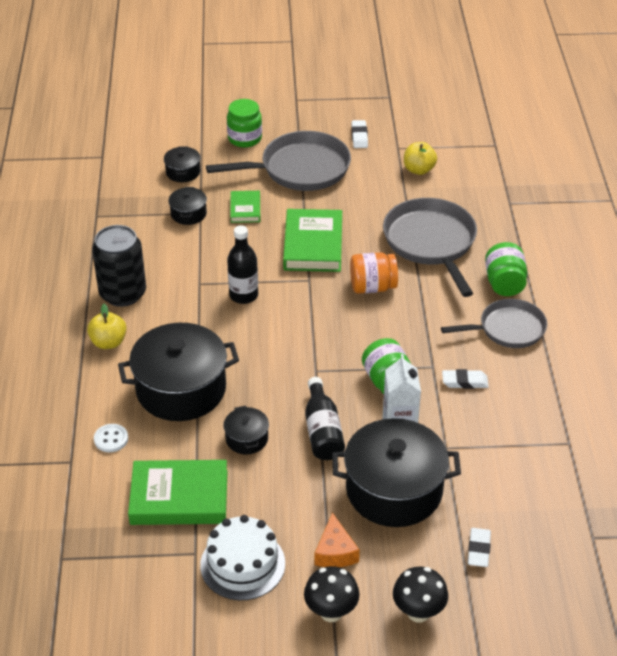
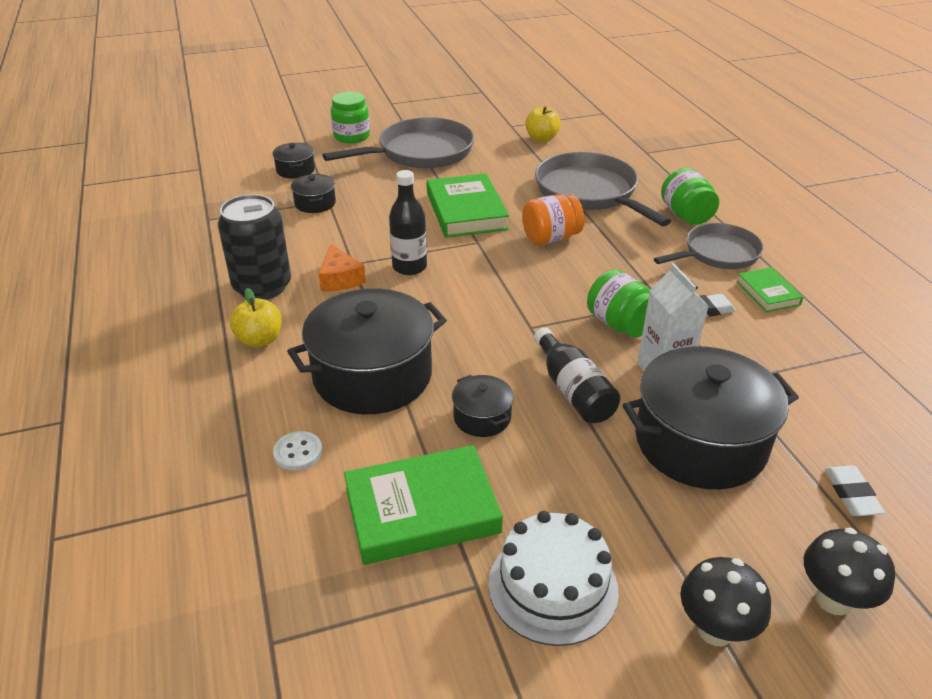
camera: 15 degrees left, 5 degrees down
(245, 209) = (377, 191): green book -> green book (767, 293)
(335, 552) = (671, 538): orange cheese -> orange cheese (340, 279)
(359, 137) = (468, 122): white eraser -> none

